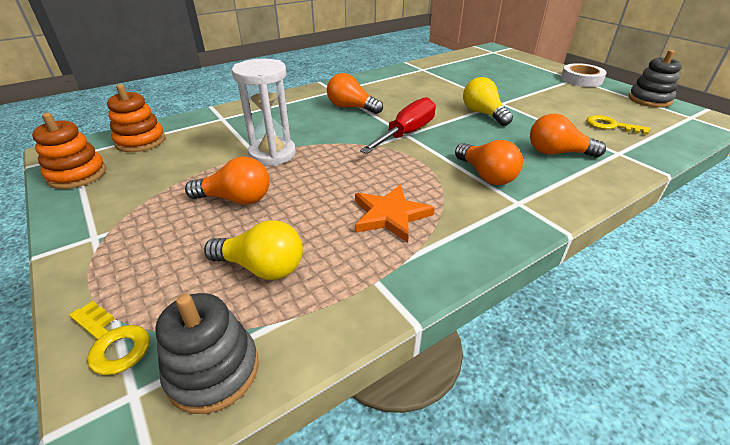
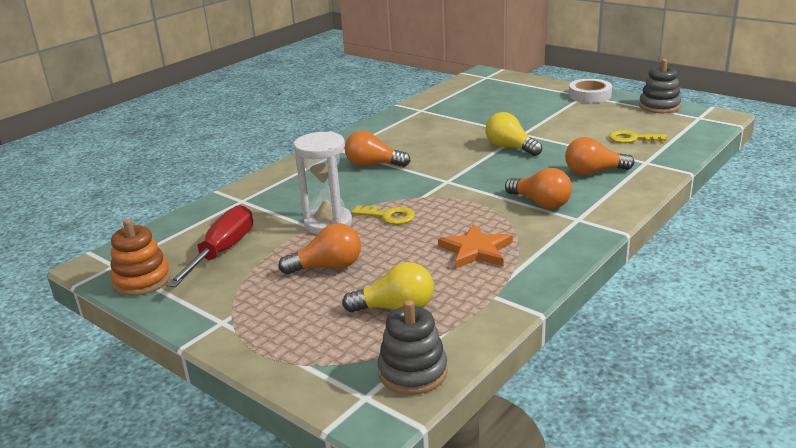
camera: 15 degrees left, 10 degrees down
(112, 342) = (318, 377): yellow key -> yellow key (388, 216)
(140, 141) = (174, 239): orange stacking toy -> none
(407, 133) = (447, 180): red screwdriver -> red screwdriver (223, 251)

